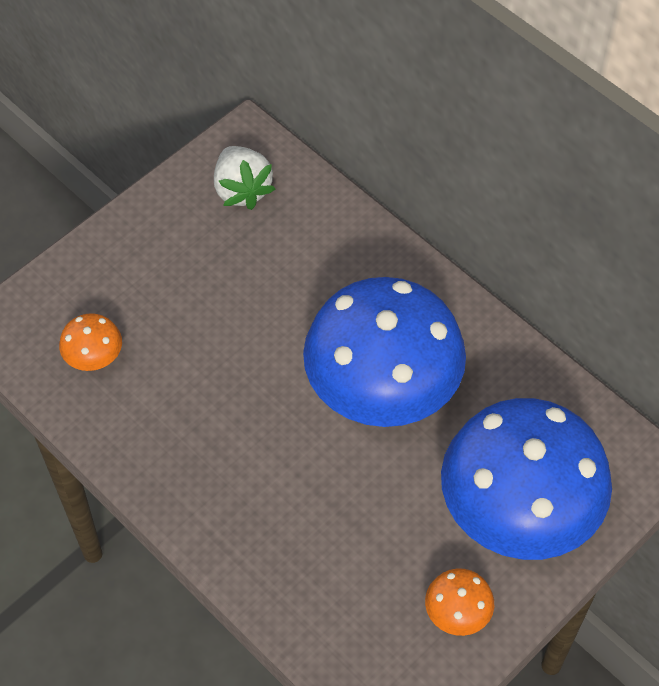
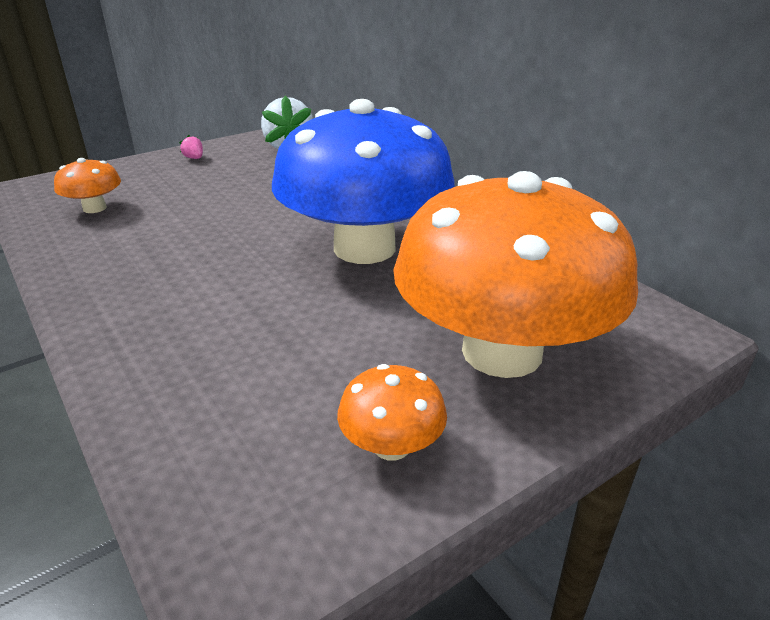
camera: 10 degrees right, 25 degrees down
(144, 234) = (194, 158): none -> pink strawberry
(518, 509) = (502, 351): blue mushroom -> orange mushroom

